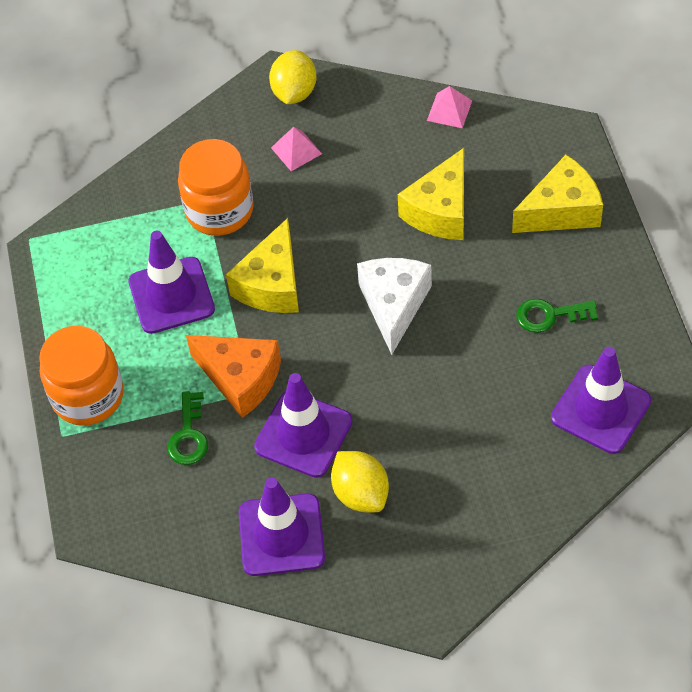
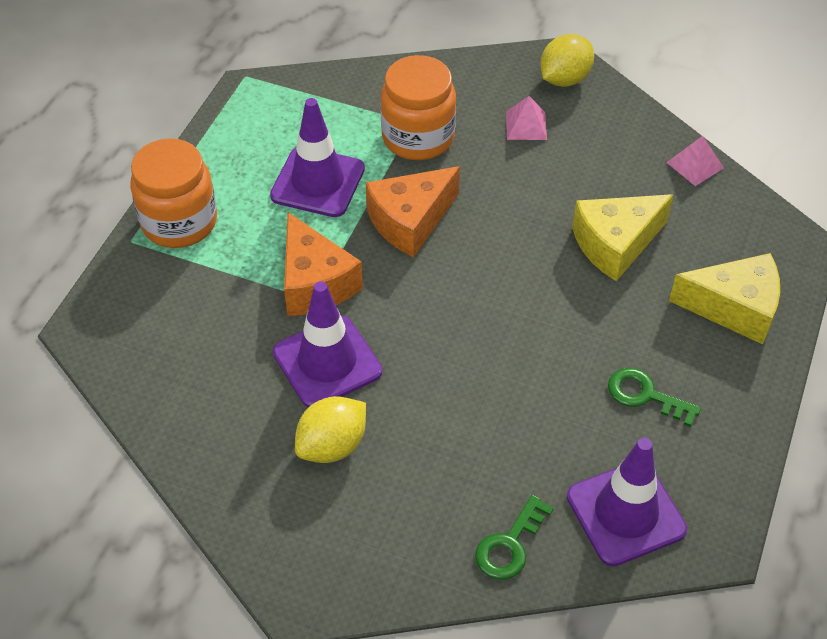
camera: 30 degrees right, 5 degrees down
(189, 435) = (230, 303): green key -> green key (510, 545)
(272, 284) = (410, 221): yellow cheese -> orange cheese
(281, 535) = (232, 437): purple traffic cone -> none
(361, 493) = (332, 445): yellow lemon -> yellow lemon turned 45 degrees clockwise
(394, 305) = (503, 300): white cheese -> none

